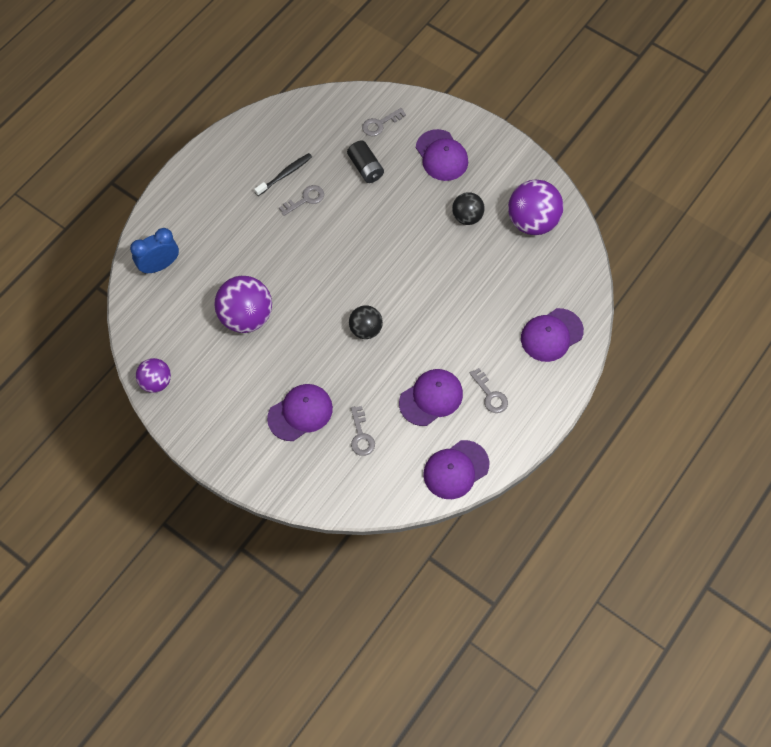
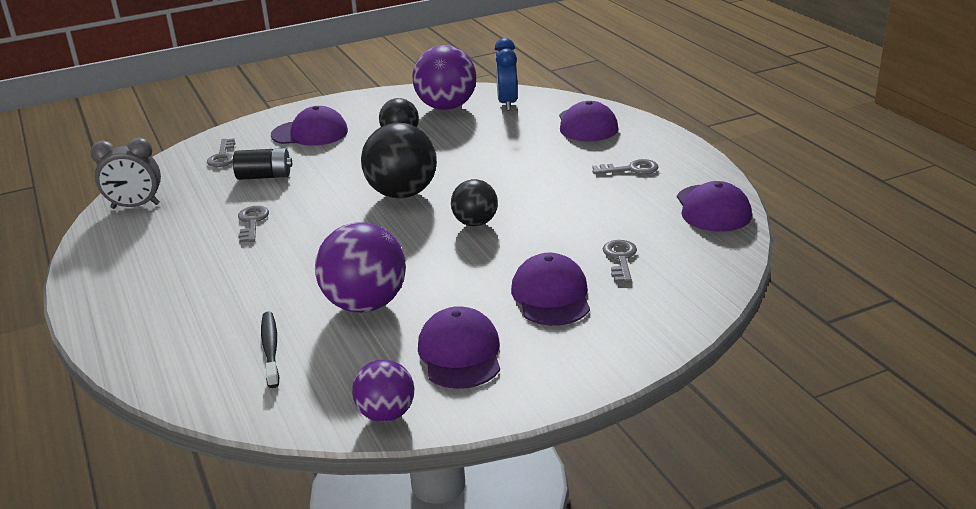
camera: 60 degrees left, 35 degrees down
(160, 265) = (198, 360): blue clock -> blue clock (507, 103)
(285, 174) = (199, 228): black toothbrush -> black toothbrush (270, 349)
(293, 120) = (135, 206): none -> grey clock
(361, 435) = (620, 259): grey key -> grey key turned 105 degrees counterclockwise
(383, 265) = (402, 193): none -> black ball
(431, 398) = (606, 203): purple cap -> purple cap (460, 354)

